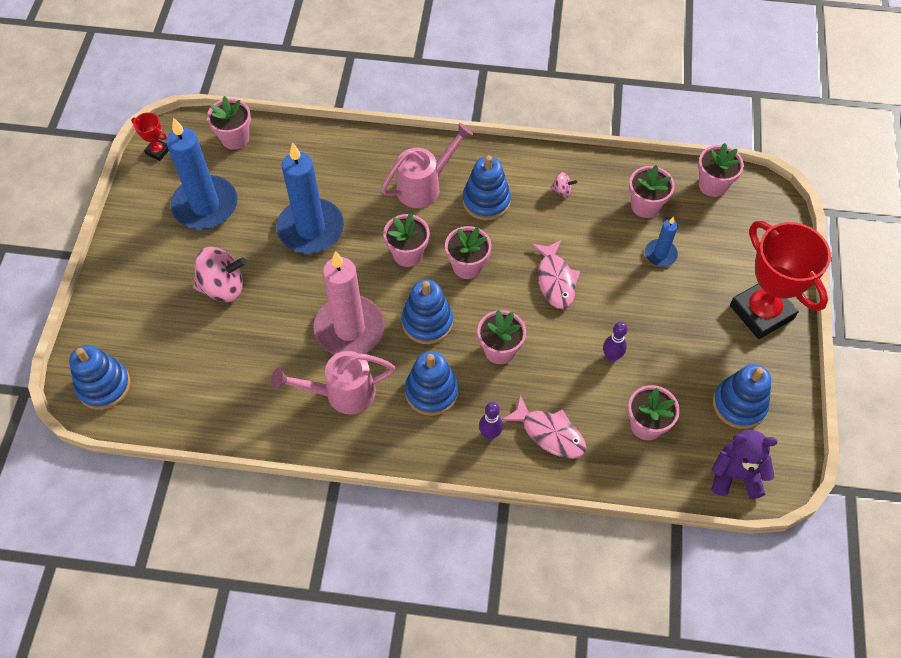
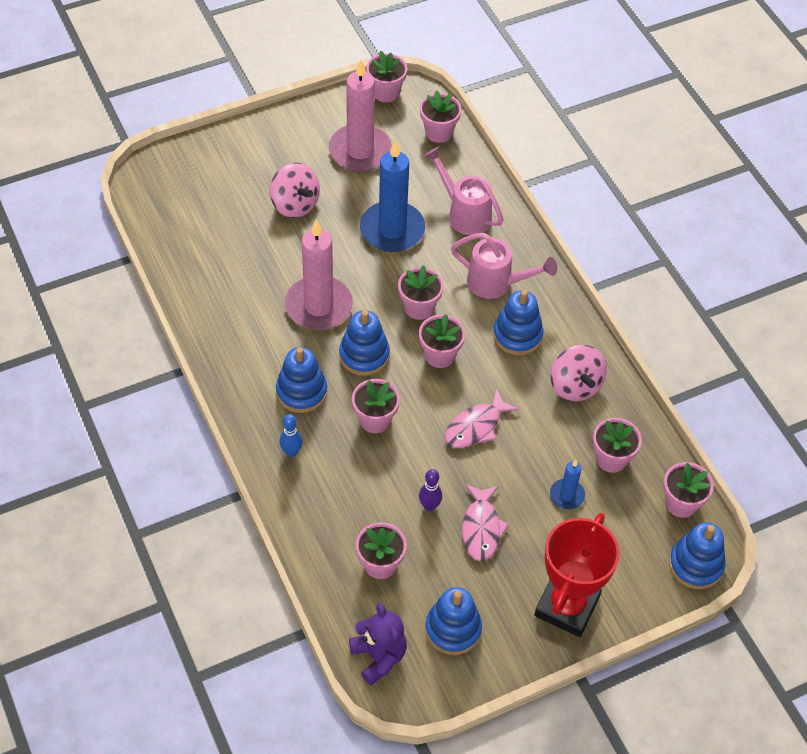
camera: 55 degrees right, 5 degrees down
(104, 386) = (160, 183): blue stacking toy -> blue stacking toy (695, 565)
(158, 151) = (386, 92): red trophy -> pink flower pot
(205, 205) = (360, 151): blue candle -> pink candle
(342, 393) = (257, 333): pink watering can -> pink watering can (464, 214)
(490, 434) = (291, 452): purple bowling pin -> blue bowling pin
(549, 433) = (321, 494): pink fish -> pink fish (481, 528)
(562, 190) = (575, 386): pink spinning top -> pink spinning top, size x2.23

